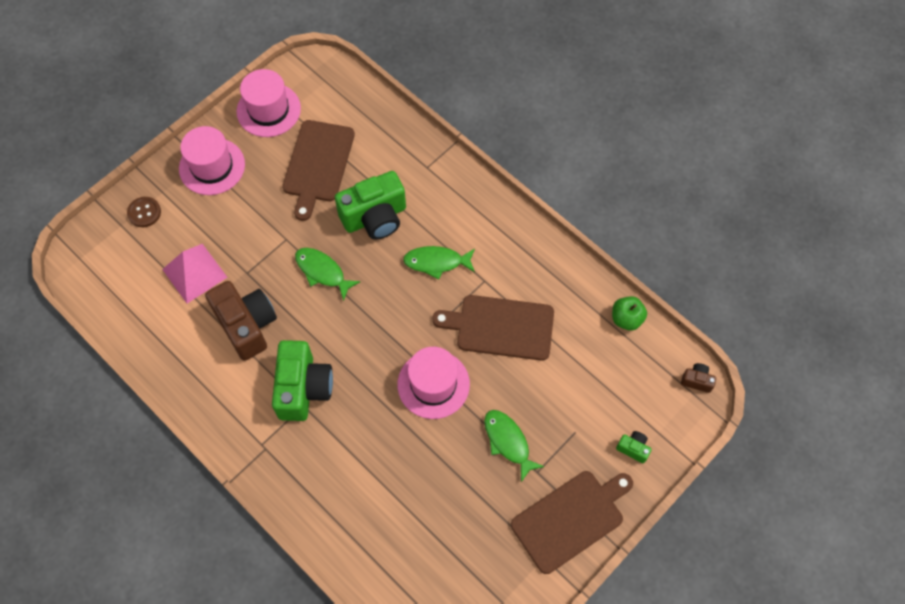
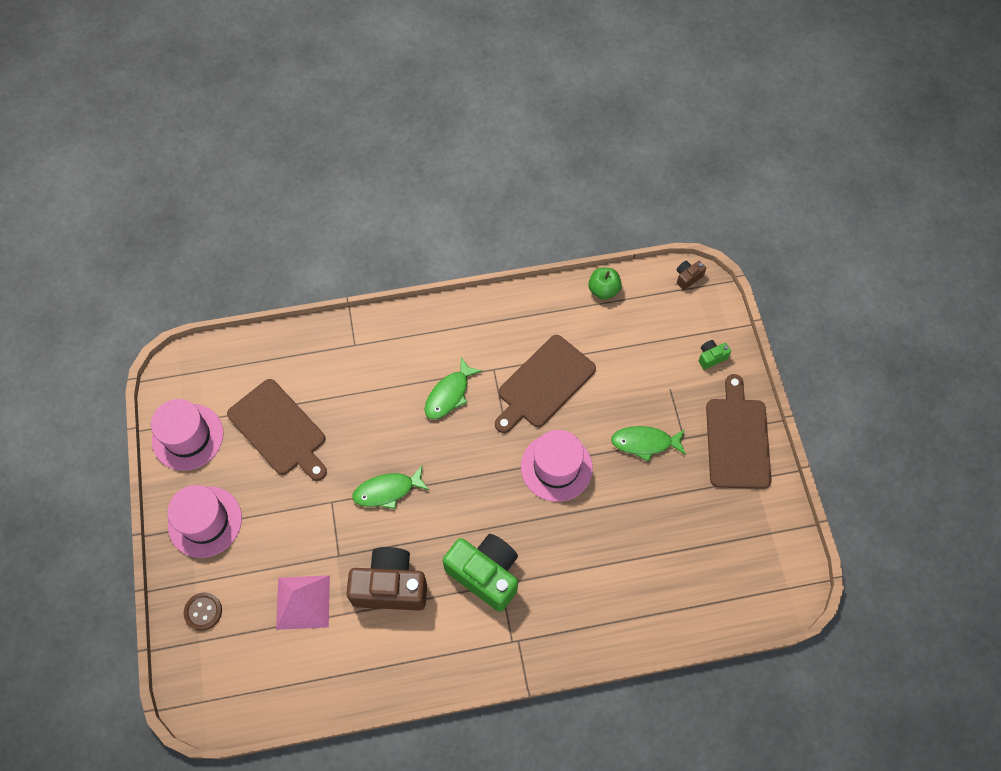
camera: 55 degrees left, 0 degrees up
(375, 217) = (369, 416): green camera -> none

